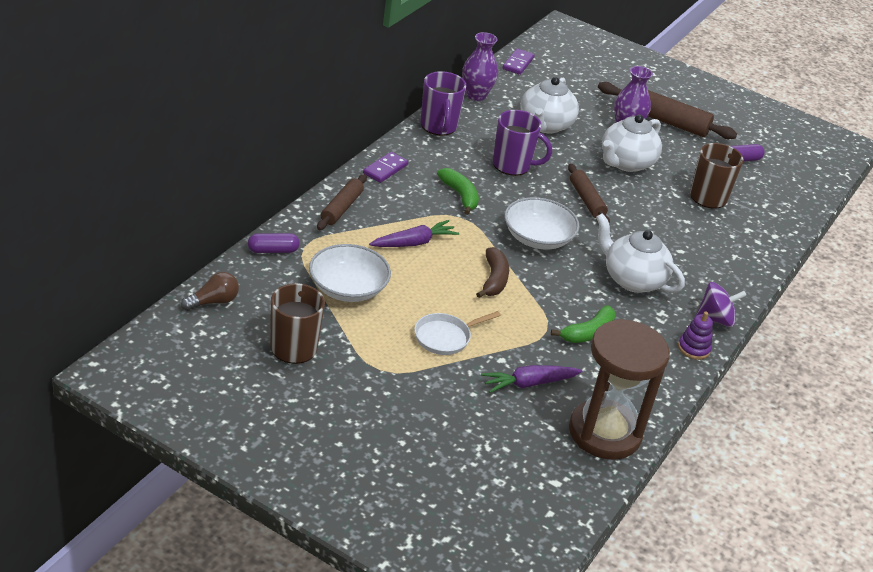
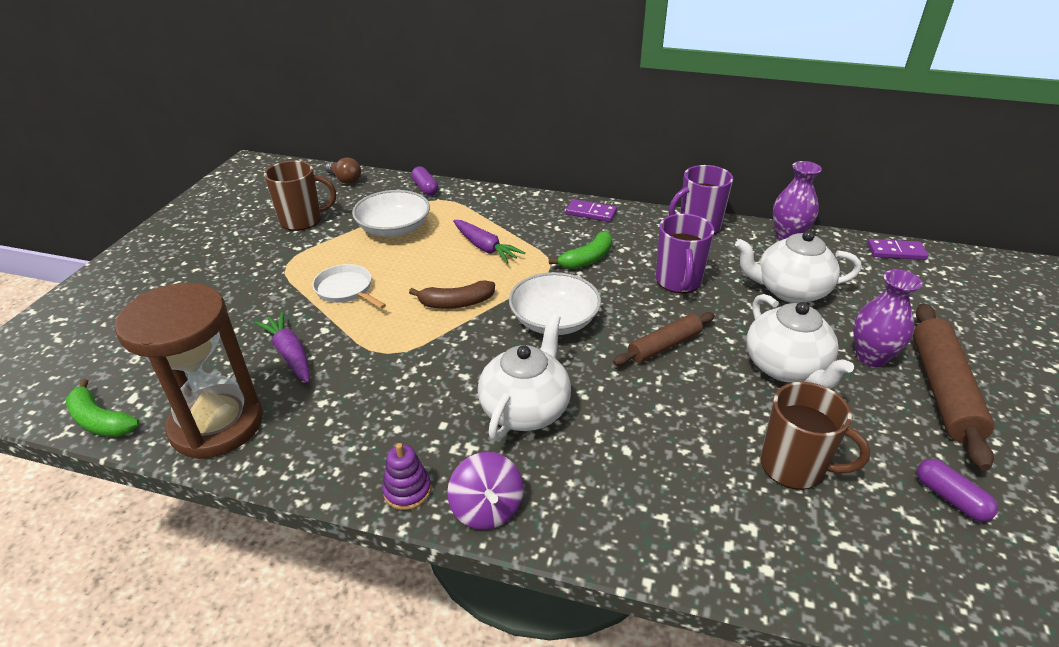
camera: 80 degrees right, 0 degrees up
(341, 208) = (509, 204): brown rolling pin -> none
(588, 333) = (396, 385): green banana -> green banana (101, 421)
(626, 163) = (786, 368): white teapot -> white teapot turned 135 degrees counterclockwise

